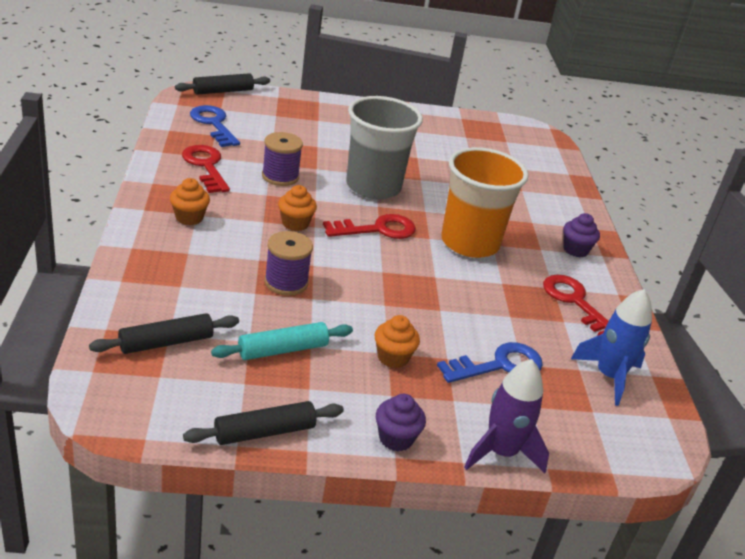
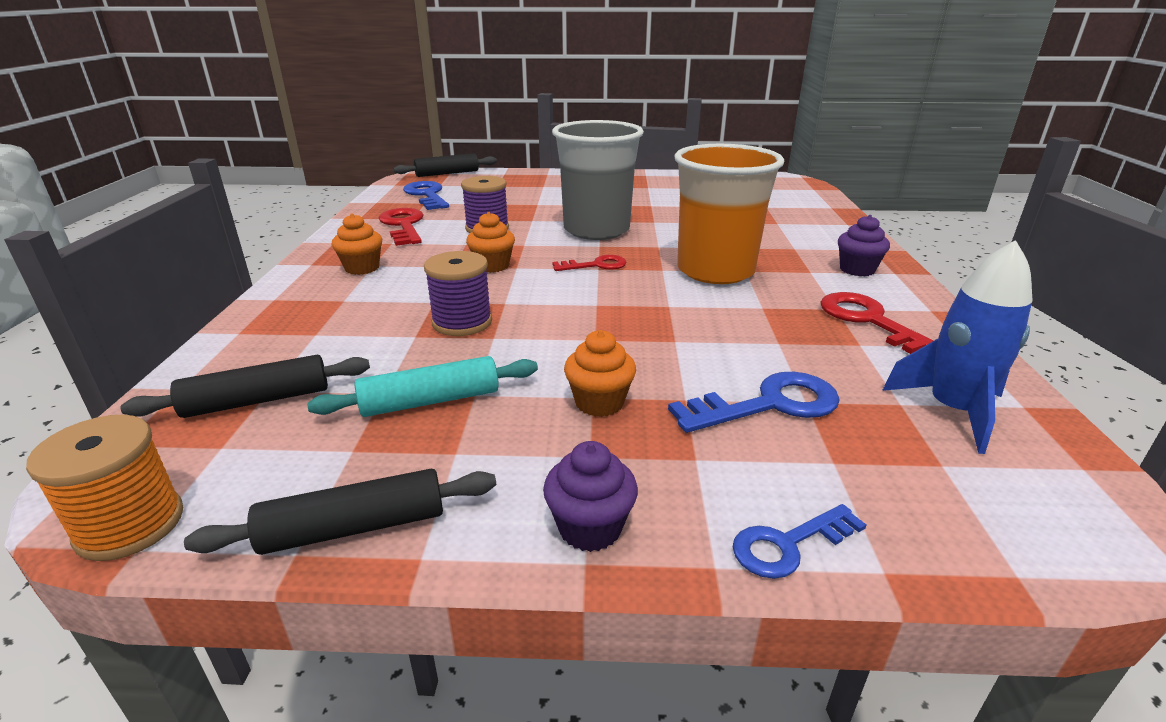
camera: 10 degrees right, 5 degrees down
(133, 424) = (130, 525): none -> orange spool
(377, 229) = (596, 265): red key -> red key, size x0.63
(501, 452) = (788, 545): purple rocket -> blue key

